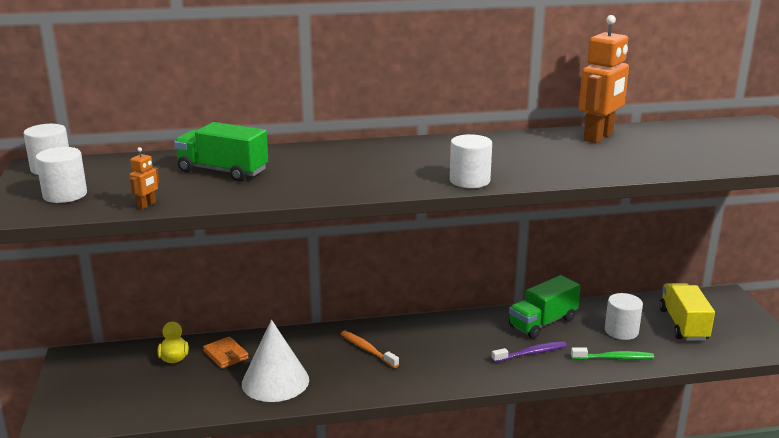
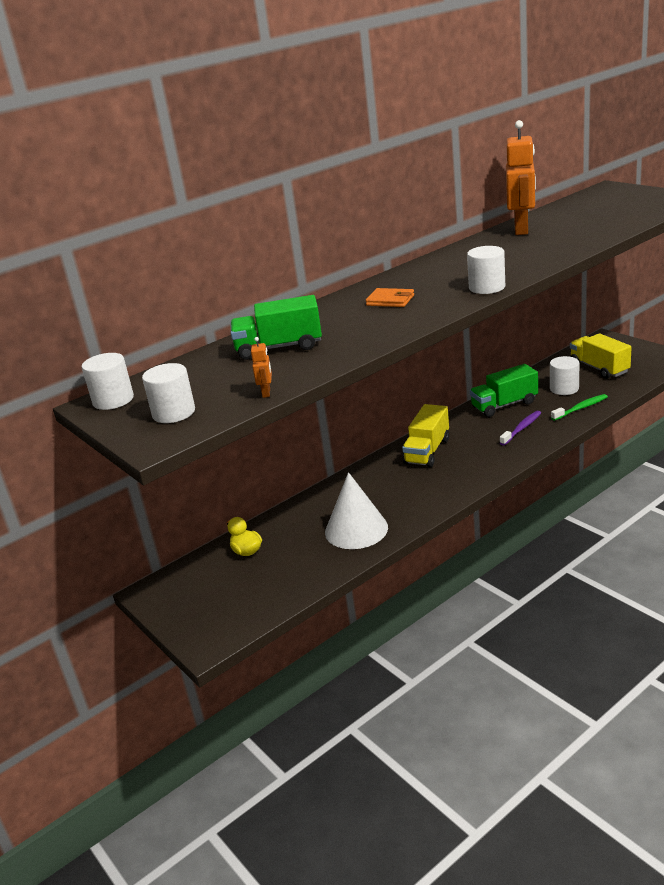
camera: 25 degrees left, 5 degrees up
(225, 355) = (288, 529): orange wallet -> orange wallet (390, 300)
(367, 350) = (399, 477): orange toothbrush -> none
(419, 337) = (427, 451): none -> yellow truck
(542, 323) = (504, 405): green truck -> green truck turned 45 degrees clockwise

